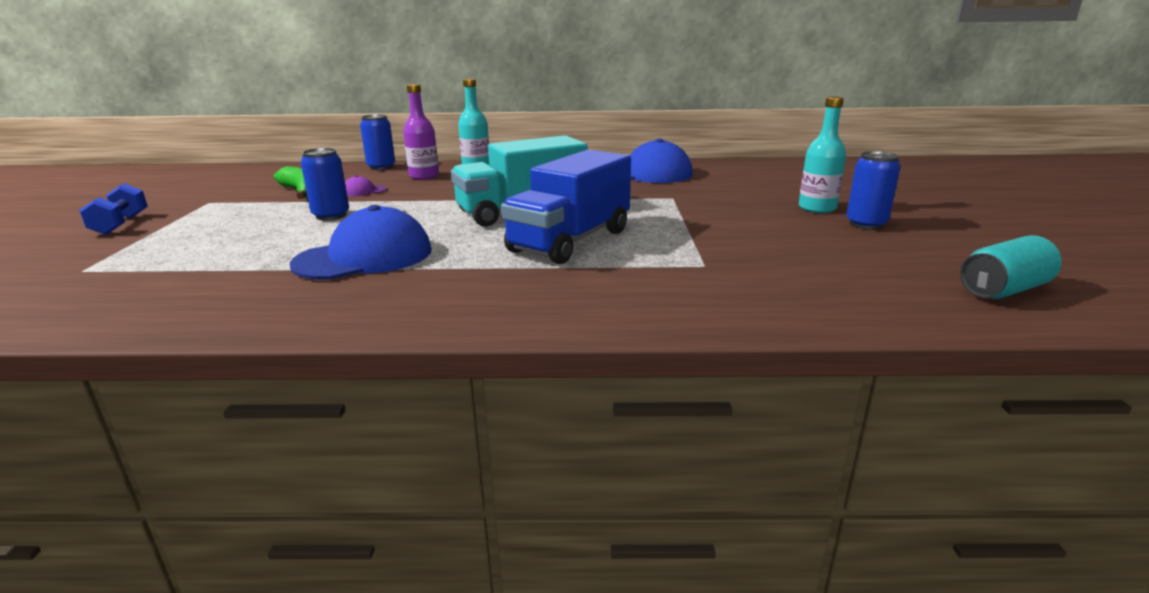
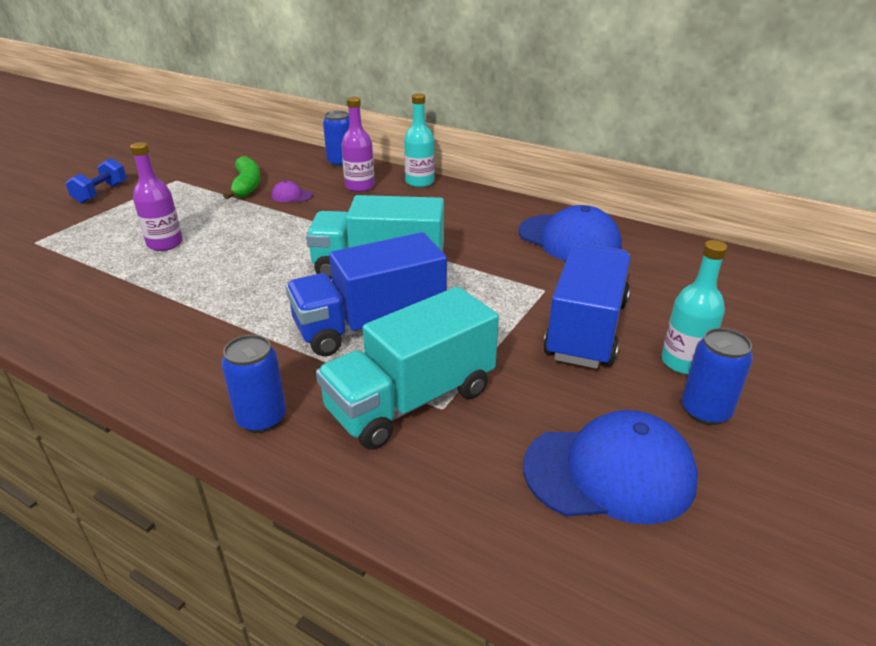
camera: 30 degrees right, 10 degrees up
(270, 240) = (165, 243): none -> purple bottle
(331, 215) = (234, 224): blue can -> blue can (261, 419)
(364, 257) = (200, 289): blue cap -> blue cap (609, 472)
(674, 268) = (411, 400): none -> turquoise truck
(733, 208) = (586, 330): none -> blue truck
(1003, 290) = (712, 591): turquoise can -> none

